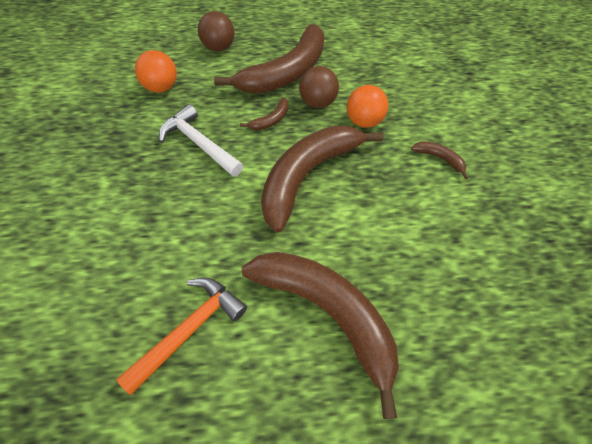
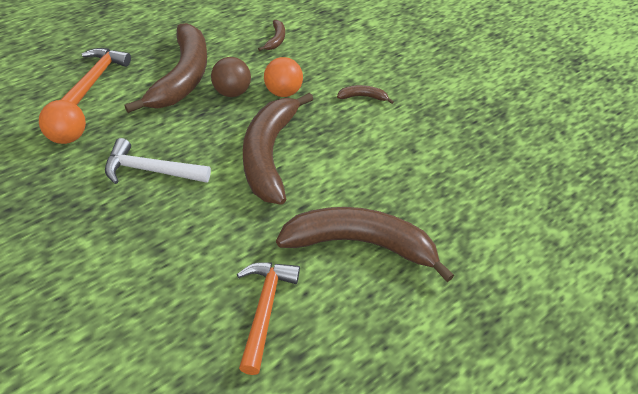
camera: 35 degrees left, 10 degrees down
(218, 47) = (95, 78): brown ball -> orange hammer
(270, 120) = (201, 123): brown banana -> brown banana (276, 40)

